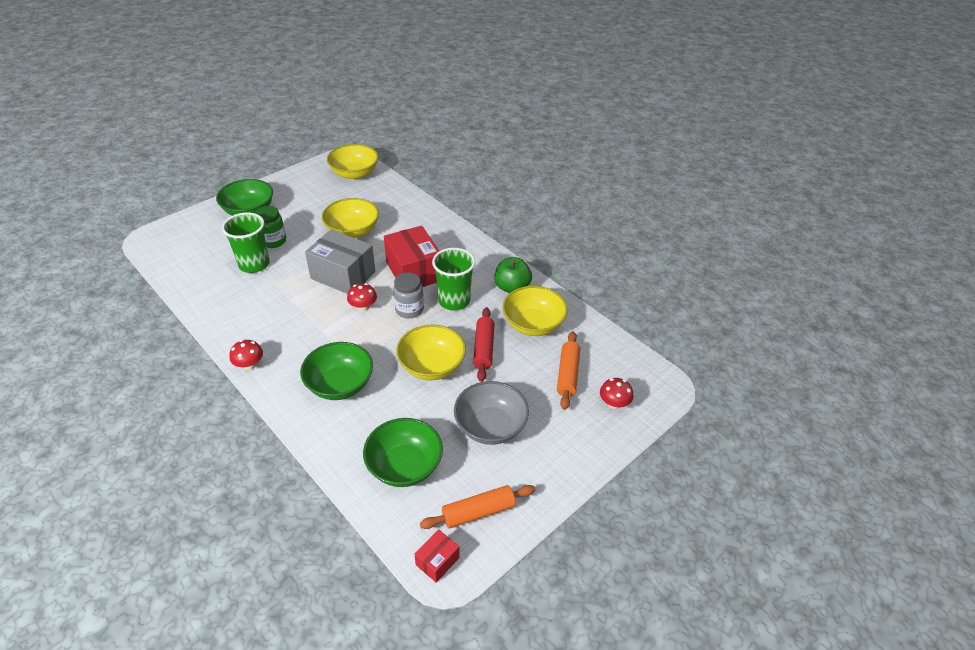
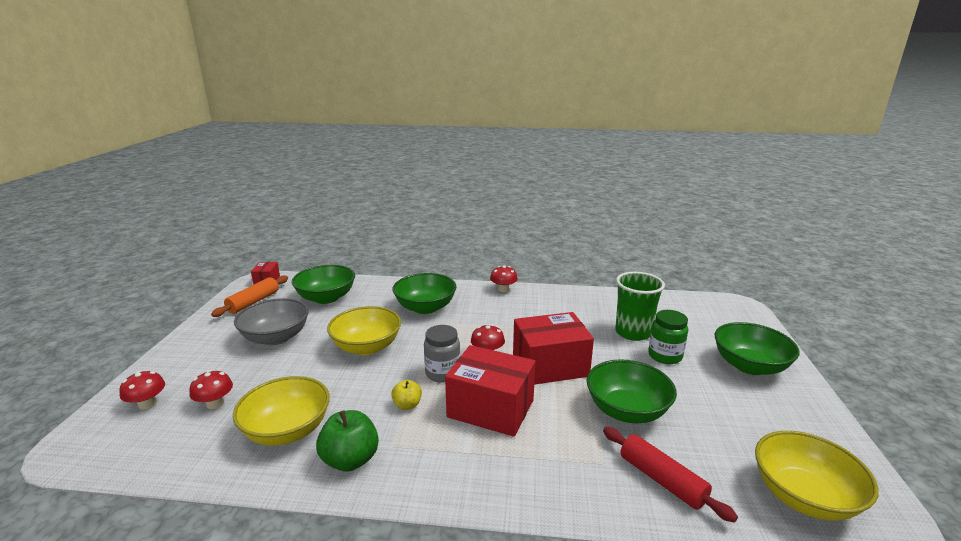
camera: 140 degrees right, 20 degrees down
(343, 275) = (550, 366): grey box -> red box
(352, 231) = (627, 410): yellow bowl -> green bowl
(454, 301) = (407, 405): green cup -> yellow apple
(484, 349) = (329, 381): red rolling pin -> red rolling pin (661, 480)
(568, 374) = (215, 403): orange rolling pin -> red mushroom

